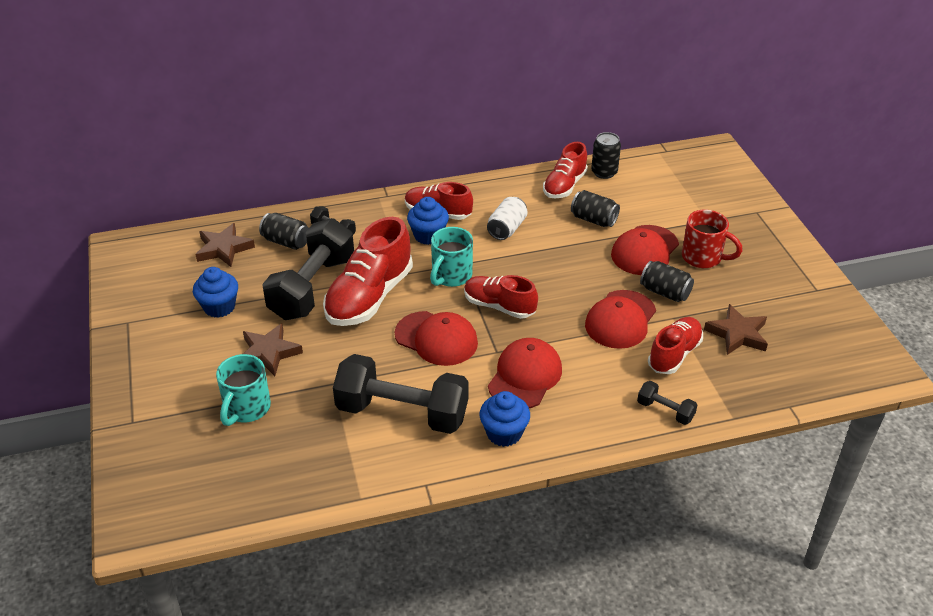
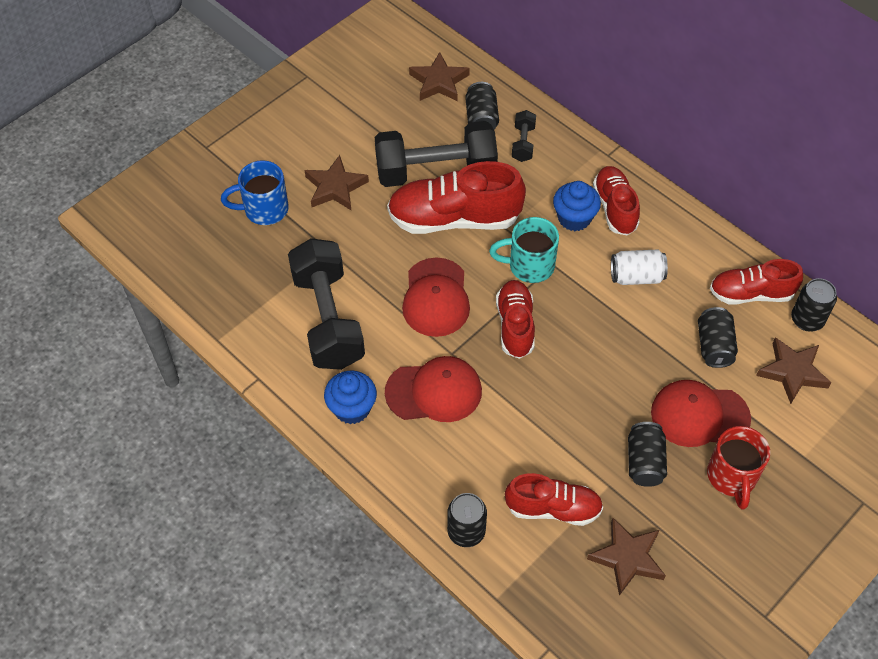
camera: 60 degrees right, 15 degrees up
(219, 307) = (365, 123): blue cupcake -> none
(246, 408) = (264, 209): turquoise mug -> blue mug
(620, 320) = (571, 438): red cap -> none
(640, 196) = (792, 372): none -> brown star
(665, 411) = (466, 531): black dumbbell -> black can

